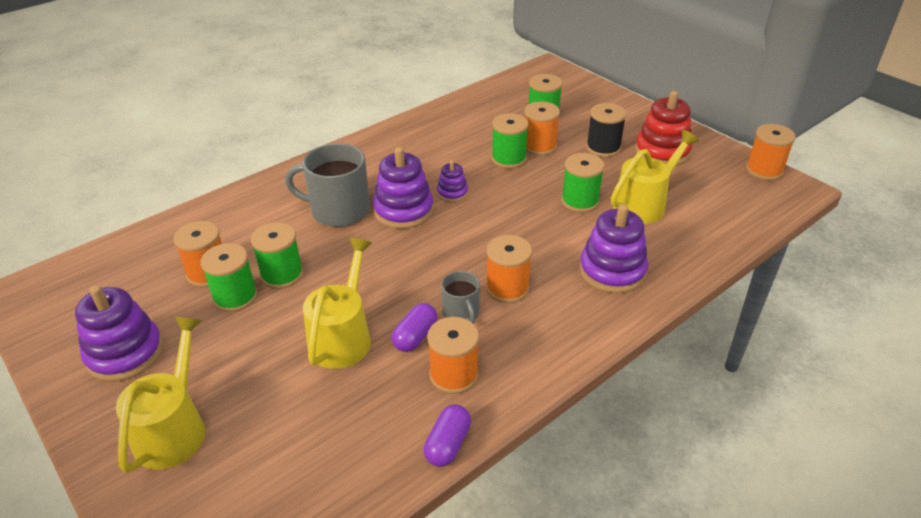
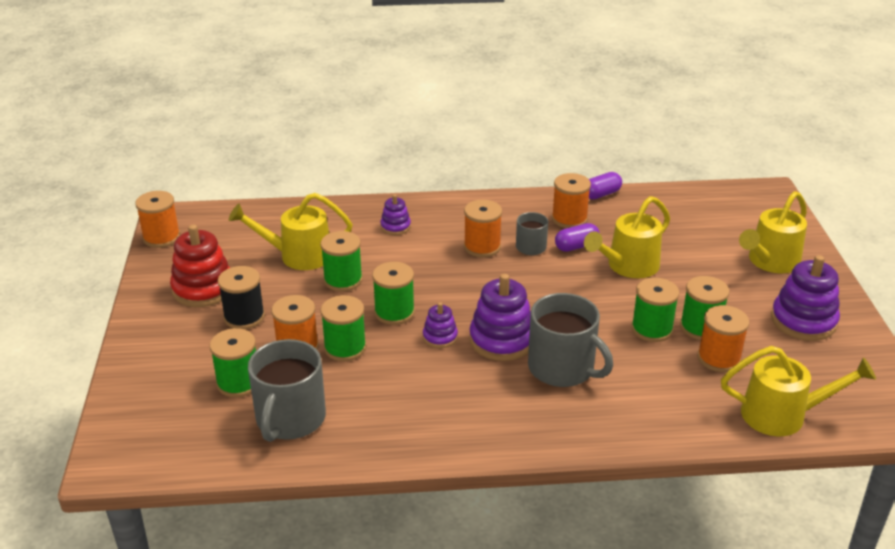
camera: 145 degrees left, 5 degrees down
(140, 248) = (783, 415): none -> yellow watering can
(486, 114) = (290, 419): none -> grey mug
(507, 195) = (394, 312): none -> green spool
(612, 271) = (395, 226): purple stacking toy -> purple stacking toy, size x0.54

